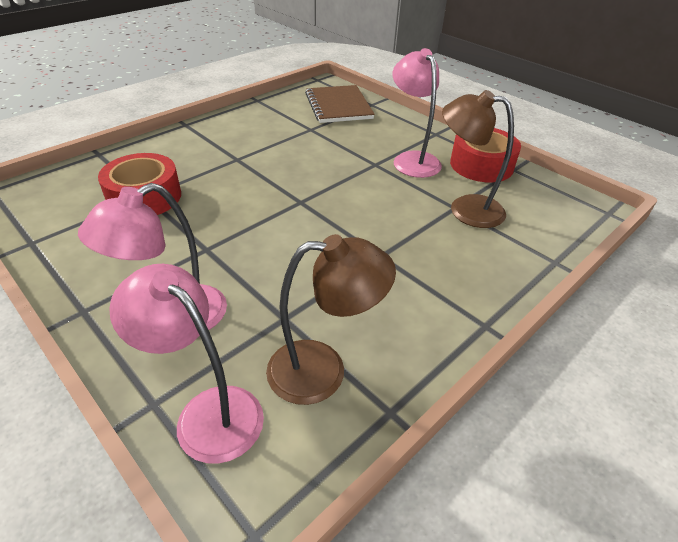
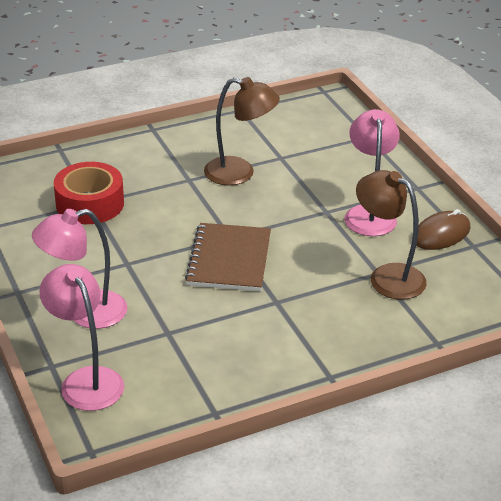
camera: 20 degrees right, 5 degrees down
(323, 370) = (180, 375): brown lamp -> brown lamp (239, 173)
(338, 106) = (327, 133): brown notebook -> brown notebook (229, 259)
(481, 165) = (441, 234): red tape -> brown mouse

